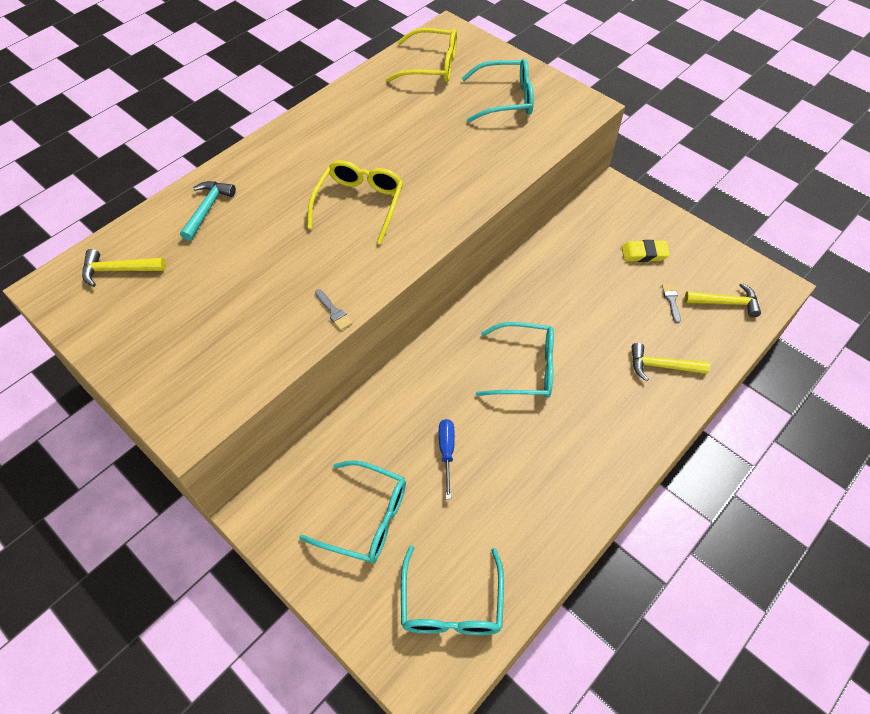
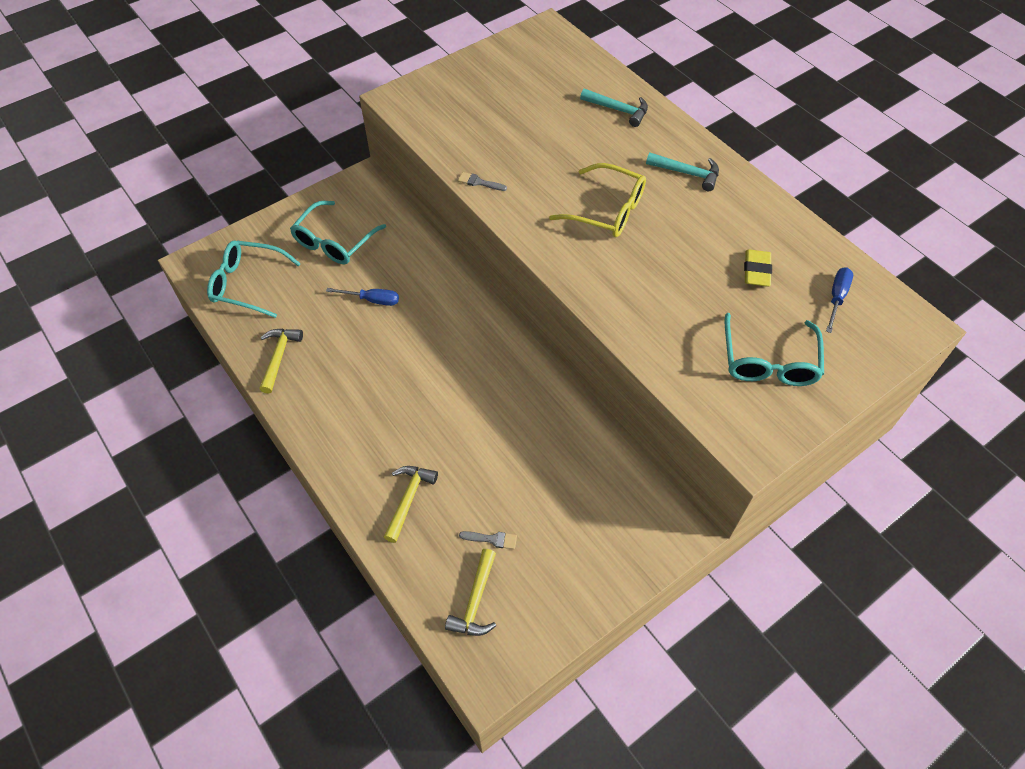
camera: 100 degrees right, 0 degrees up
(118, 270) = (557, 62): yellow hammer -> yellow hammer (279, 357)
(300, 153) = (687, 173): none -> turquoise hammer
(334, 312) = (479, 182): grey brush -> grey brush turned 45 degrees clockwise
(432, 66) = (836, 298): yellow glasses -> blue screwdriver
(525, 368) = (440, 375): turquoise glasses -> none
(644, 253) = (568, 532): yellow eraser -> yellow eraser (756, 271)

